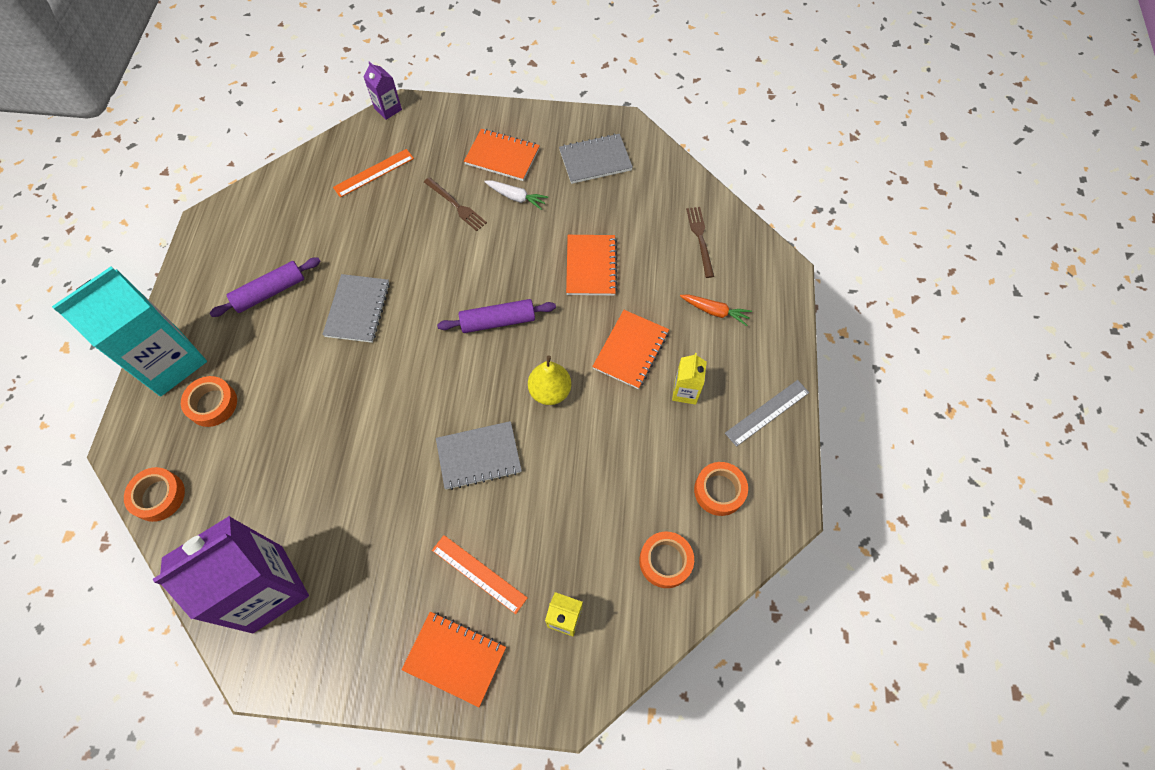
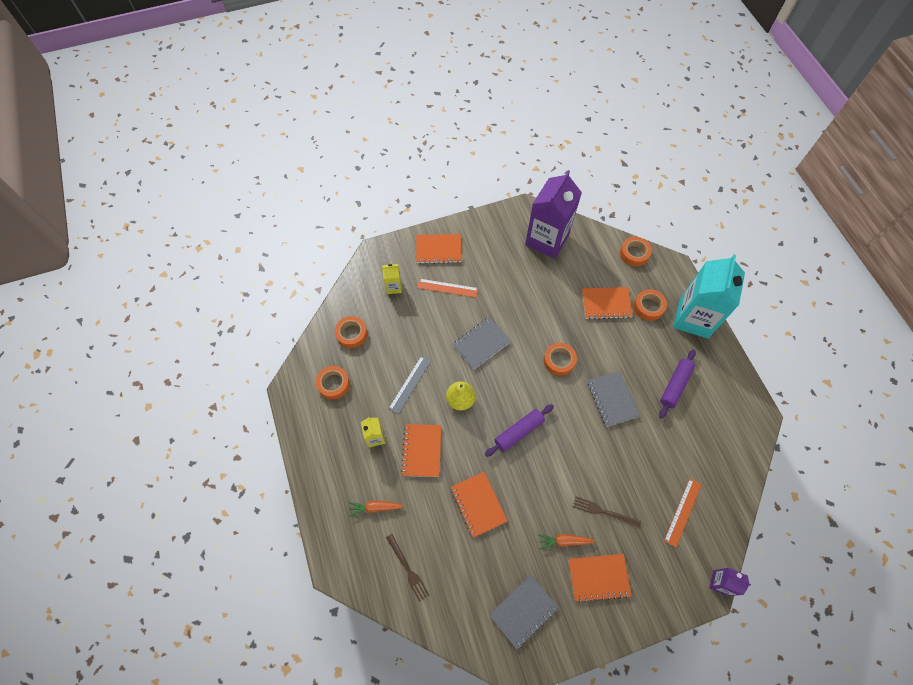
camera: 155 degrees right, 0 degrees up
(265, 435) = (606, 304): none -> orange notebook
(388, 385) = (559, 361): none -> orange tape
(516, 197) = (564, 541): white carrot -> orange carrot
(767, 412) = (318, 446): grey ruler -> grey ruler (410, 384)

